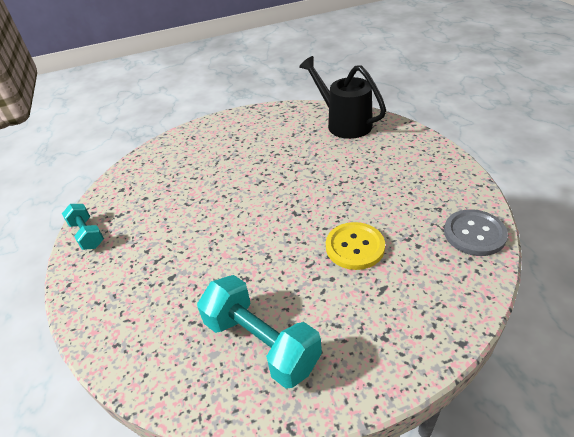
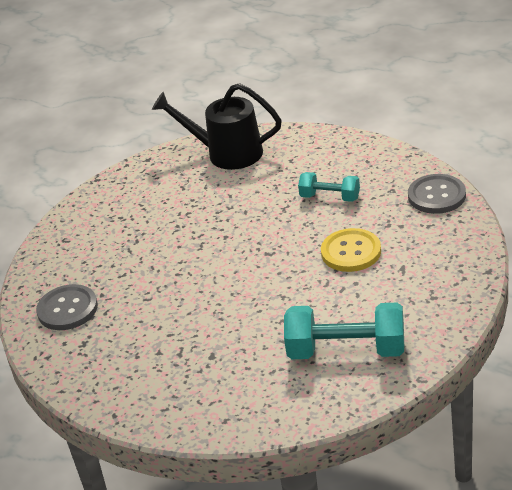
camera: 35 degrees left, 5 degrees down
(87, 235) = (73, 374): turquoise dumbbell -> turquoise dumbbell (330, 197)
(140, 184) = (67, 309): none -> grey button

